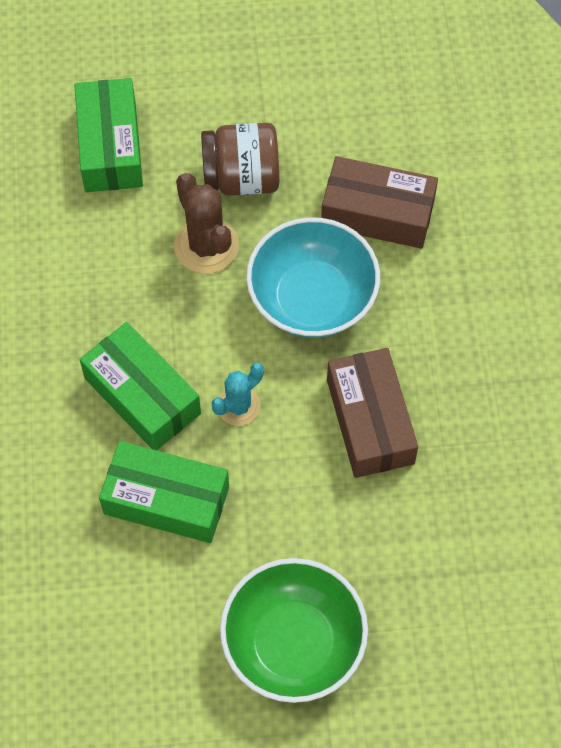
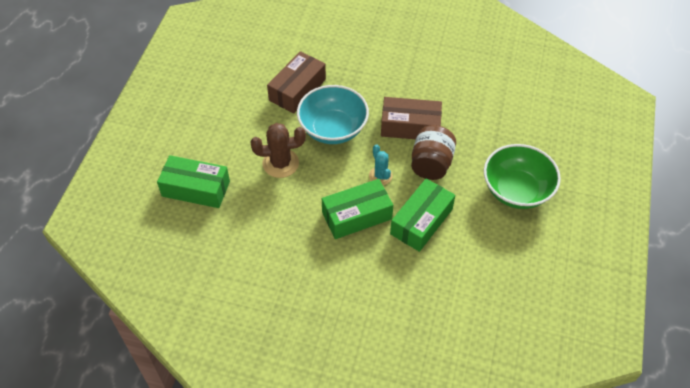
camera: 70 degrees left, 10 degrees down
(241, 178) = (247, 137): brown jar -> brown jar (431, 164)

